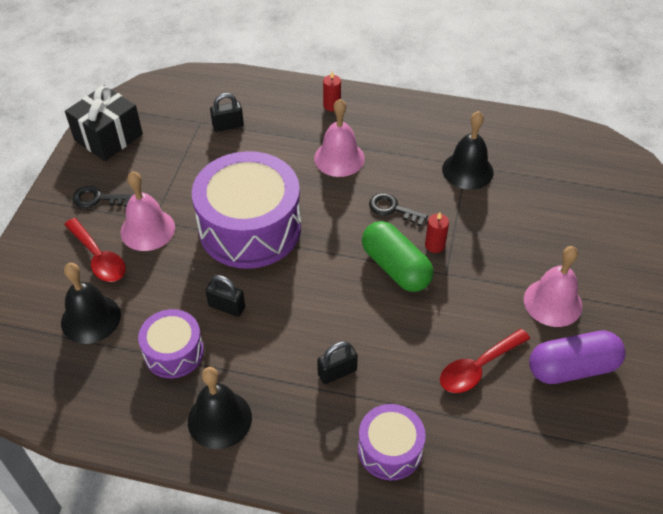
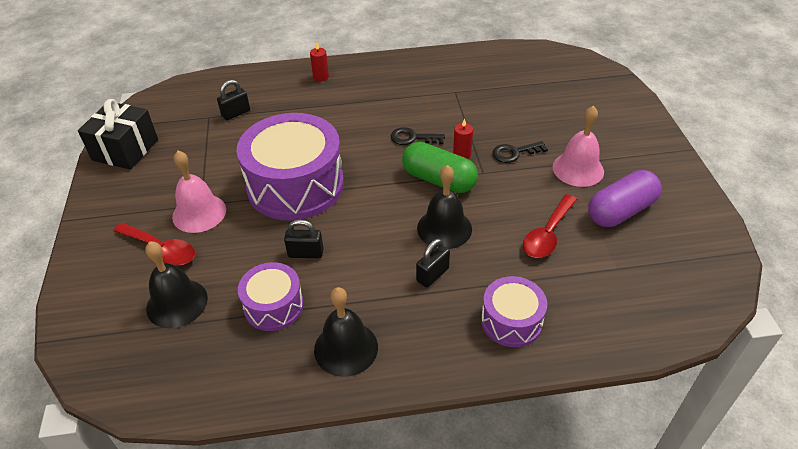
camera: 20 degrees left, 5 degrees down
(97, 199) = (137, 201): black key -> black key (514, 153)
(339, 158) = (347, 113): pink bell -> none
(467, 170) = (458, 95): black bell -> black bell (444, 228)

